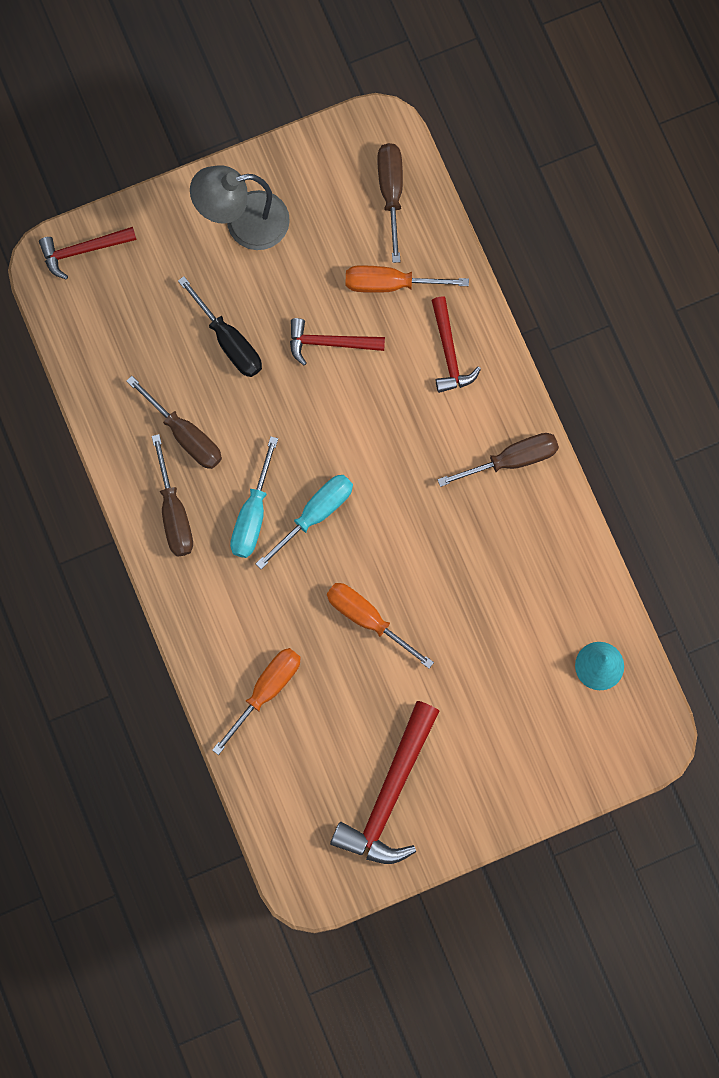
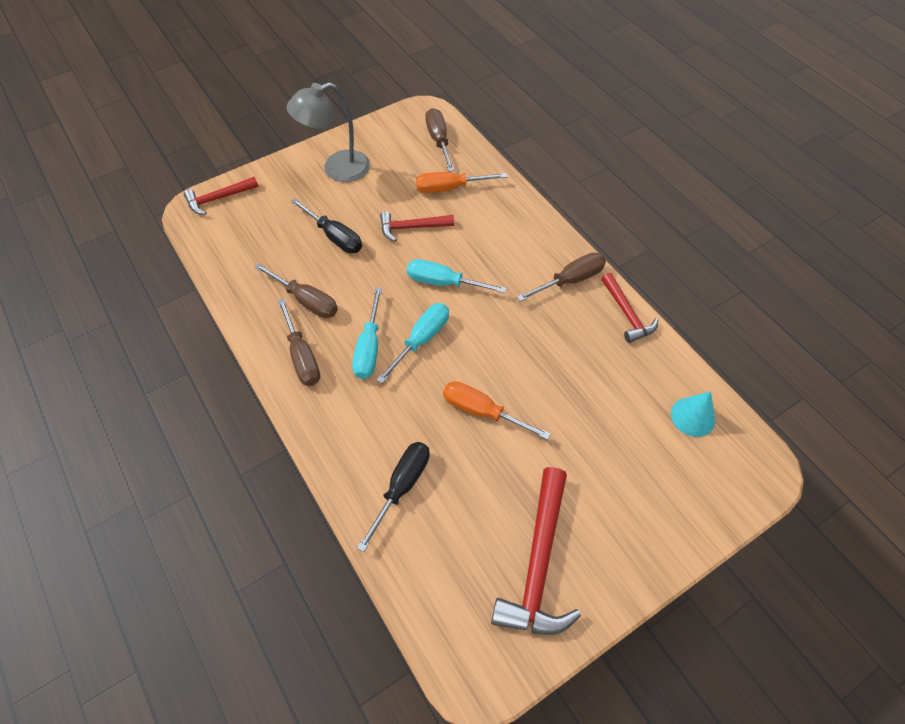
camera: 10 degrees left, 20 degrees down
(266, 691) = (402, 487): orange screwdriver -> black screwdriver
(356, 437) = (444, 283): none -> turquoise screwdriver
(449, 352) = (503, 221): red hammer -> red hammer (627, 313)

